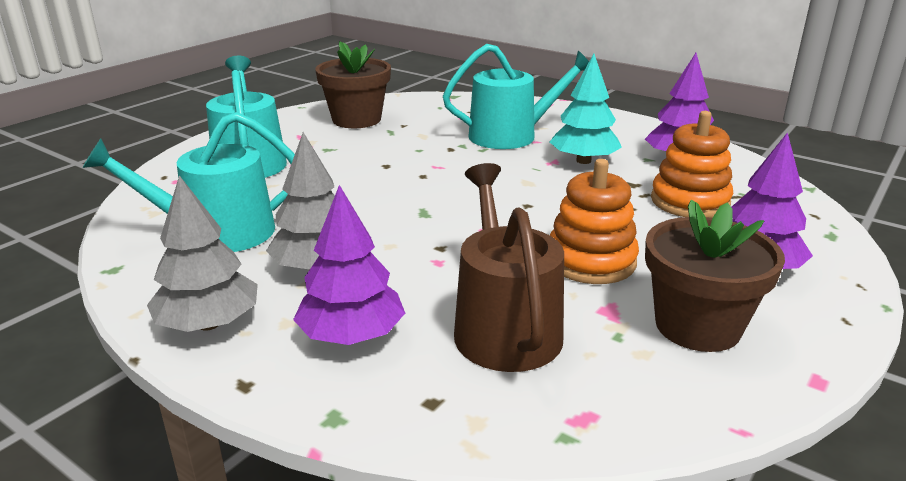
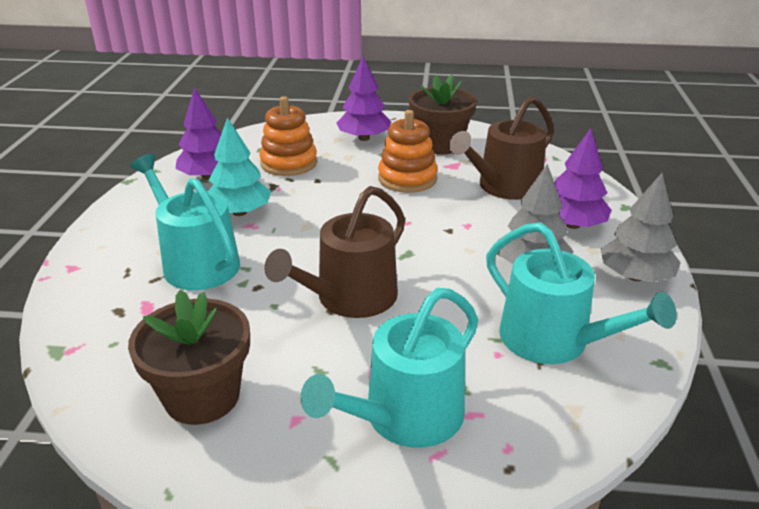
camera: 120 degrees left, 5 degrees up
(390, 174) = (350, 298): none -> brown watering can

